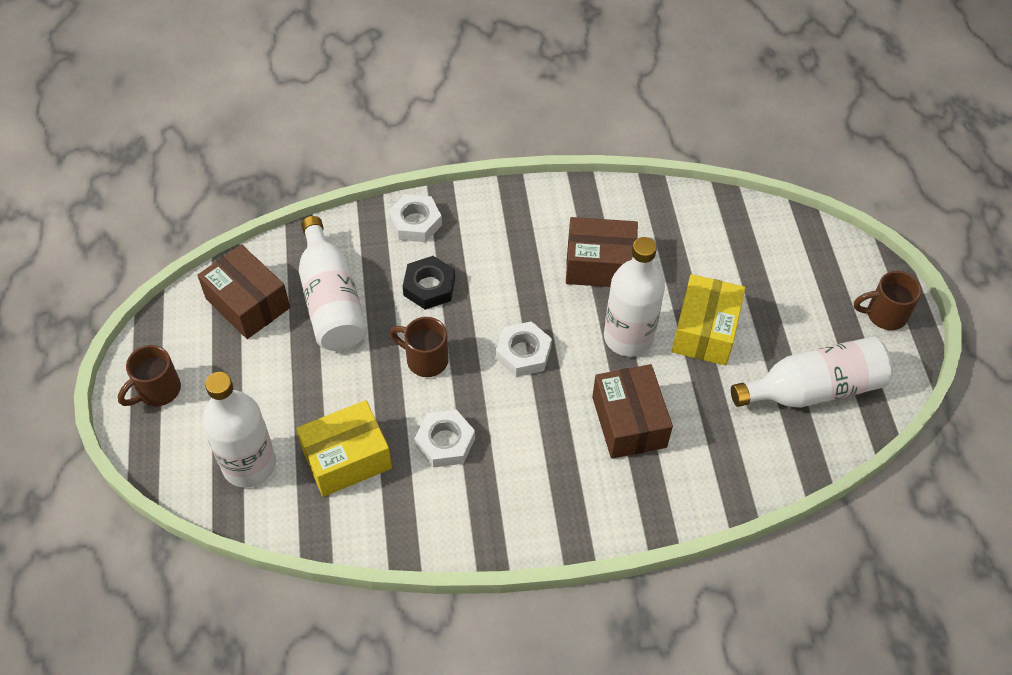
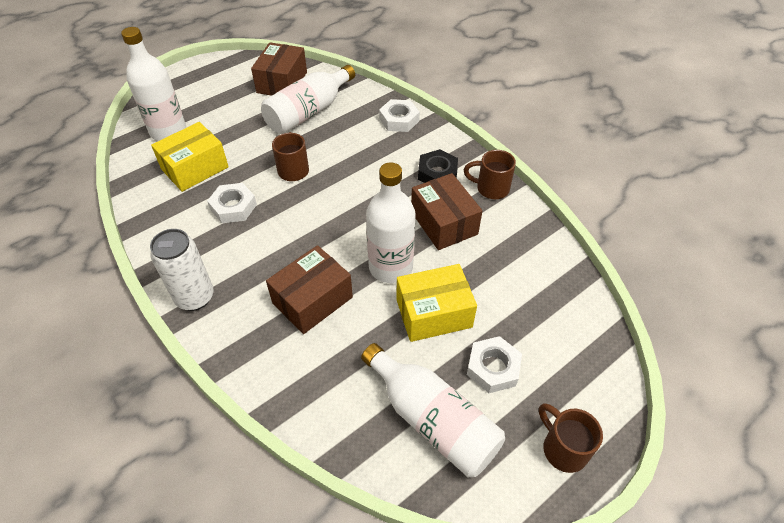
camera: 60 degrees right, 5 degrees down
(157, 391) = (199, 78): brown mug -> brown mug (491, 188)
(346, 458) = (195, 168): yellow box -> yellow box turned 75 degrees counterclockwise
(429, 287) = (353, 147): black nut -> black nut (437, 173)
(523, 353) = (333, 215): white nut -> white nut (493, 368)
(559, 527) = (195, 297): none -> white can

